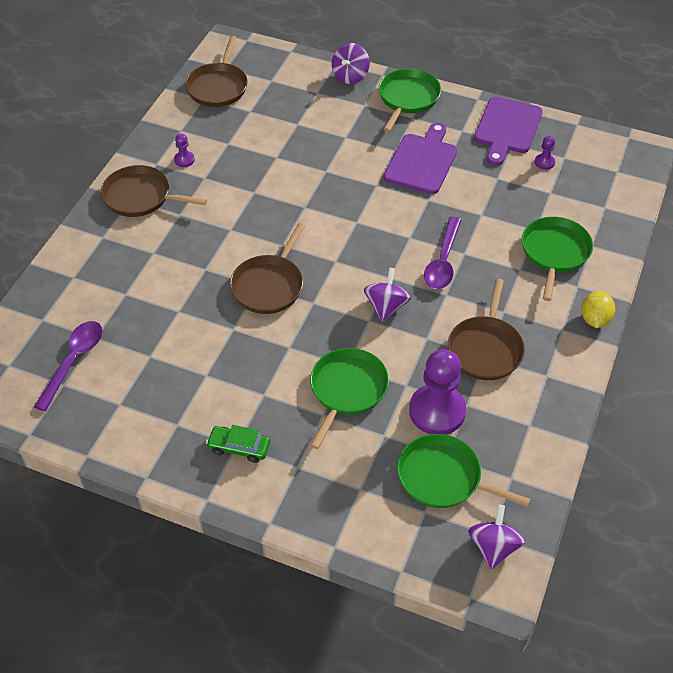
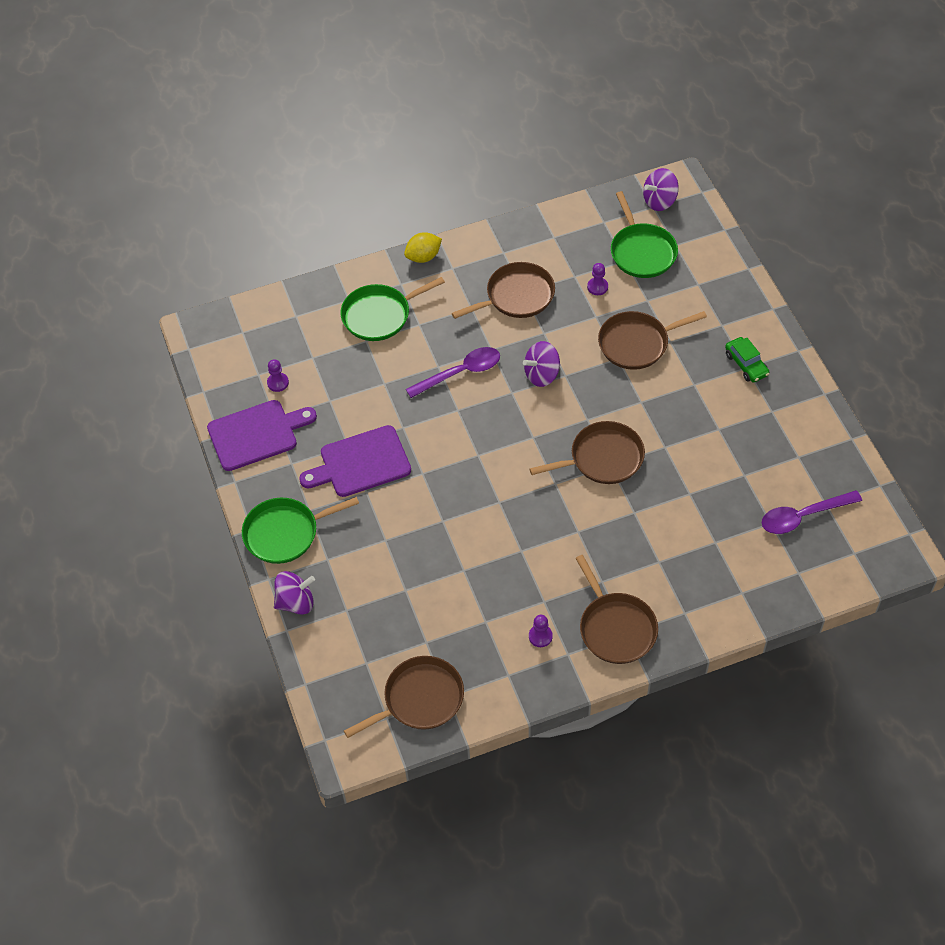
camera: 130 degrees left, 5 degrees up
(347, 390) = (637, 343): green pan -> brown pan
(437, 411) = (597, 287): purple pawn -> purple pawn, size x0.43

